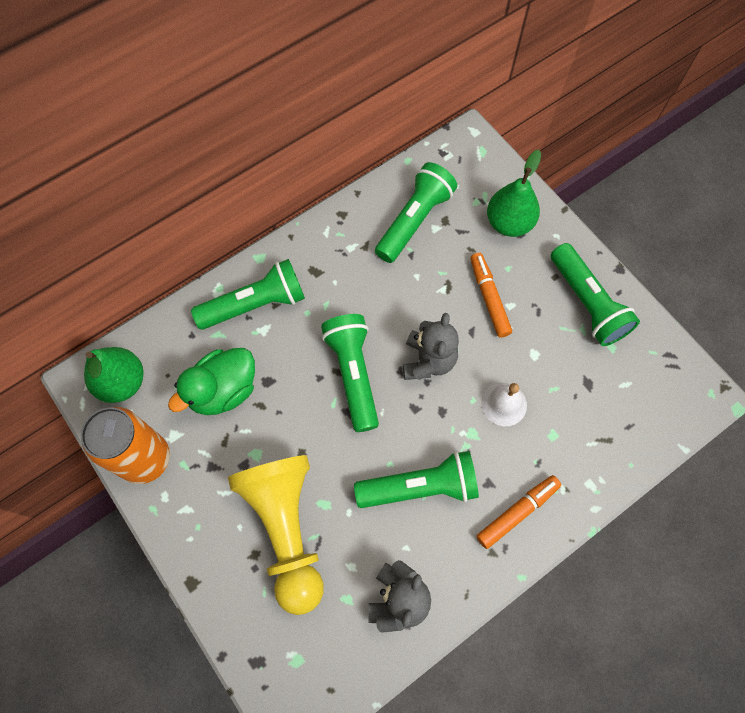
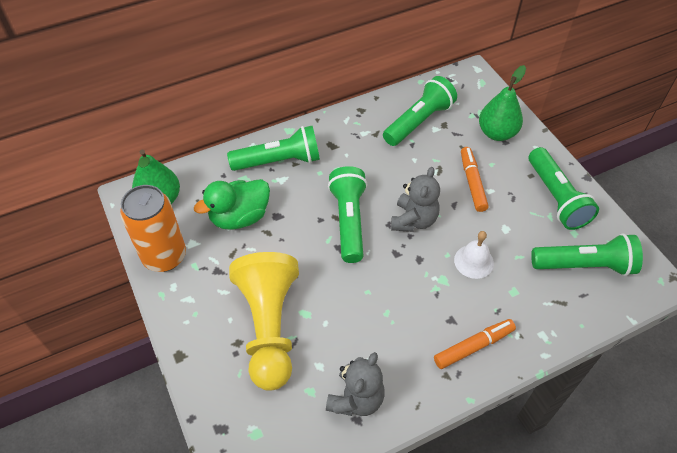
camera: 10 degrees right, 15 degrees down
(420, 487) = (391, 313): green flashlight -> green flashlight (584, 265)

